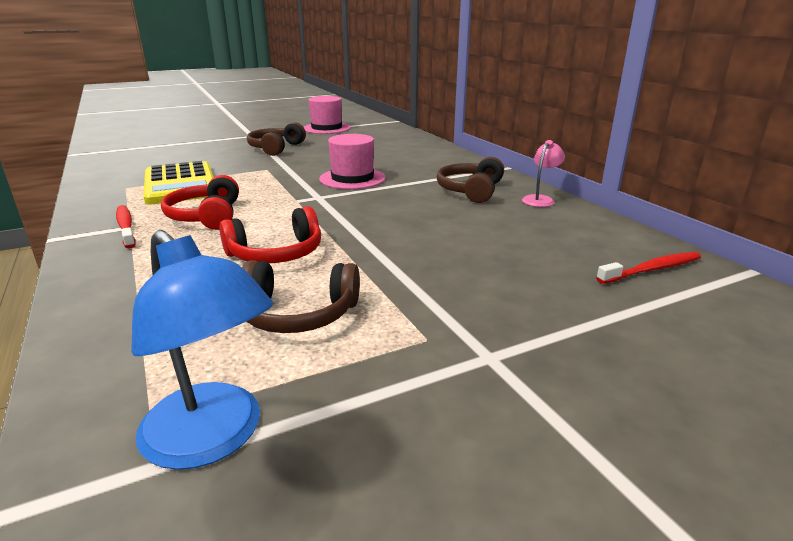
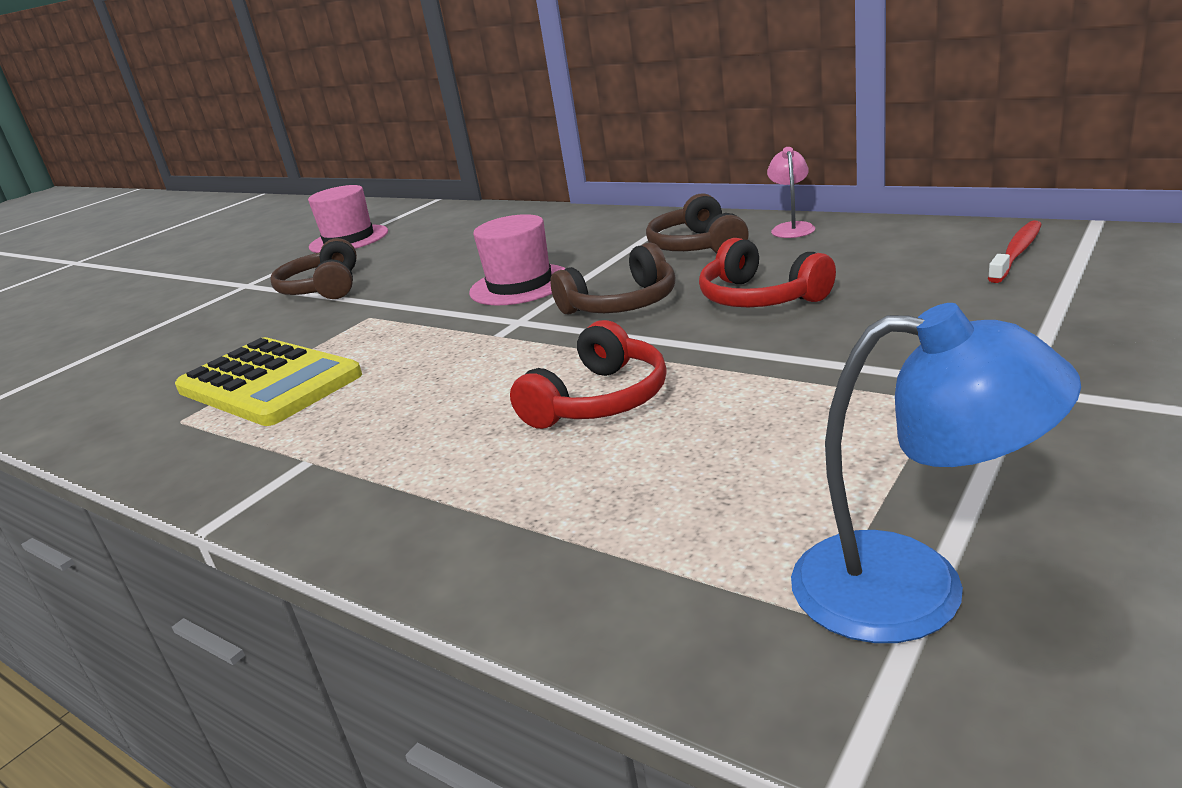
camera: 25 degrees left, 0 degrees up
(126, 227) = (302, 463): red toothbrush -> none
(206, 216) = (404, 402): red headphones -> red headphones (760, 298)
(297, 314) = (758, 443): brown headphones -> brown headphones (622, 304)

